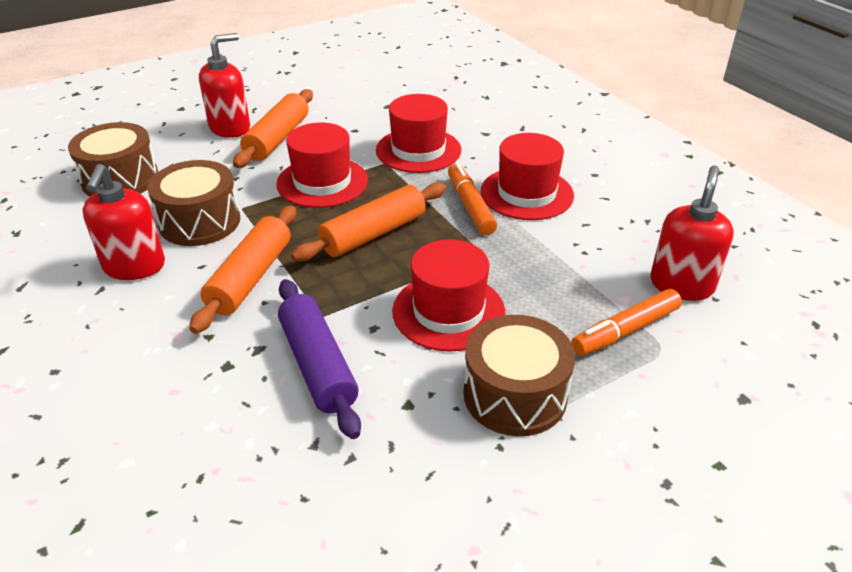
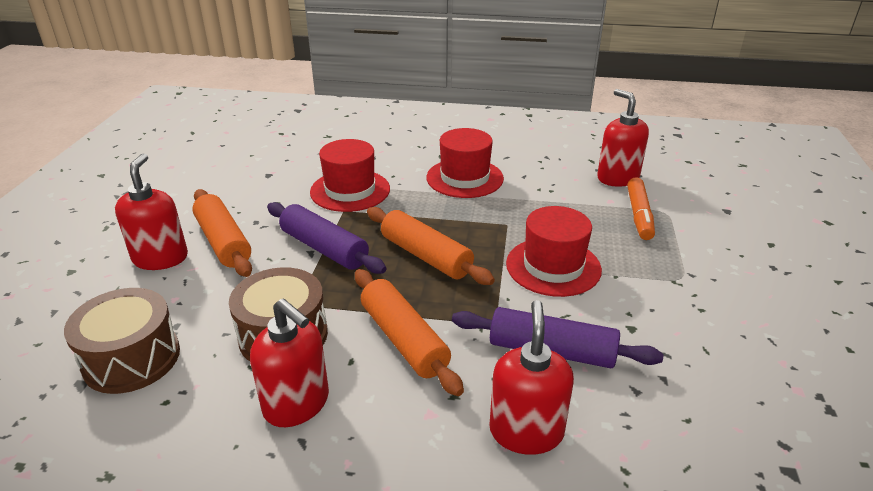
camera: 50 degrees left, 5 degrees down
(199, 395) = (526, 431): none -> red soap dispenser
(322, 182) = (324, 248): red hat -> purple rolling pin
(373, 234) = (426, 256): orange rolling pin -> orange rolling pin turned 45 degrees counterclockwise
(470, 206) = (449, 204): orange marker -> none
(515, 395) = (660, 281): brown drum -> none

